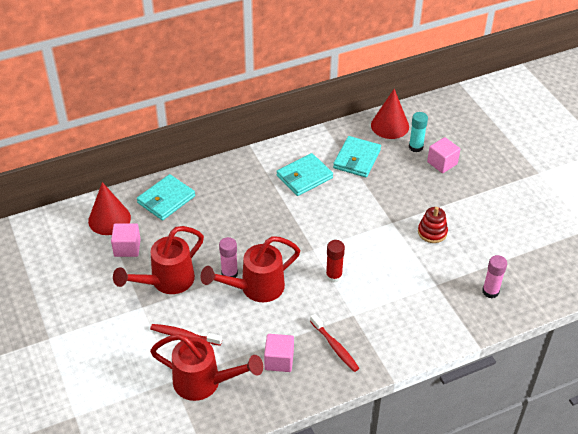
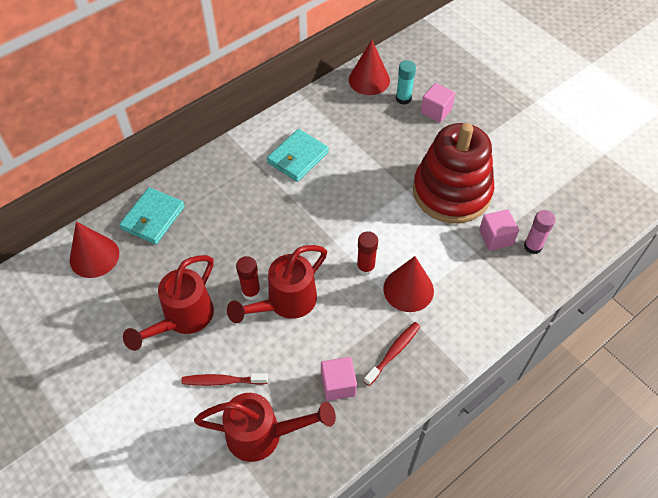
camera: 15 degrees left, 10 degrees up
(127, 248) = (125, 287): pink cube -> pink cube (496, 237)
(229, 273) = (251, 292): pink glue stick -> red glue stick
(335, 347) = (393, 352): red toothbrush -> red toothbrush turned 90 degrees counterclockwise
(357, 159) = (347, 125): turquoise wallet -> none
(365, 301) = (408, 289): none -> red cone
(432, 232) = (451, 192): red stacking toy -> red stacking toy, size x2.46

